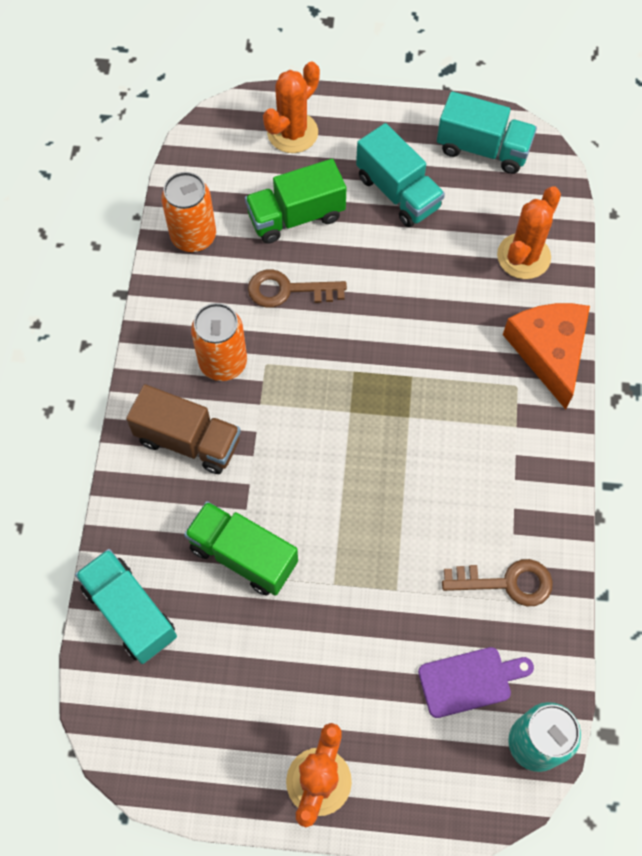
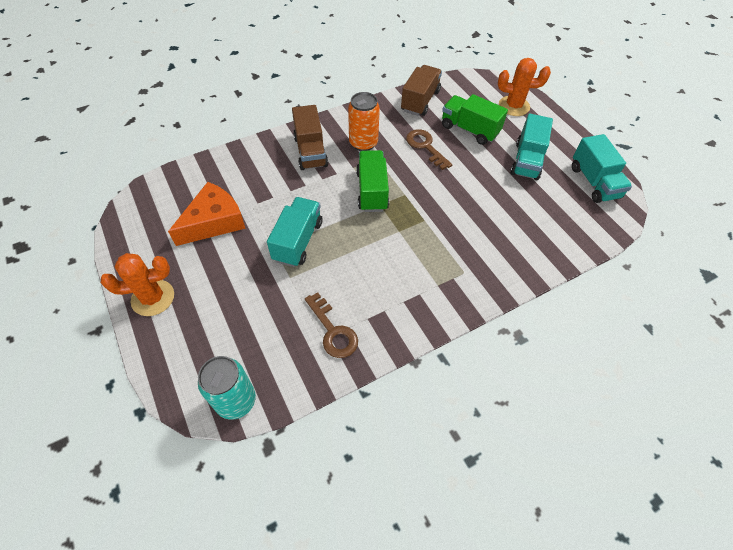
camera: 55 degrees right, 10 degrees down
(130, 612) = (204, 175): turquoise truck -> turquoise truck (298, 241)
(193, 237) = (420, 101): orange can -> brown truck
(243, 555) = (264, 202): green truck -> green truck (372, 191)
(469, 681) = (256, 343): purple cutting board -> none
(523, 256) = (549, 234): orange cactus -> none
(549, 351) = (501, 277): orange cheese -> orange cheese (214, 221)

